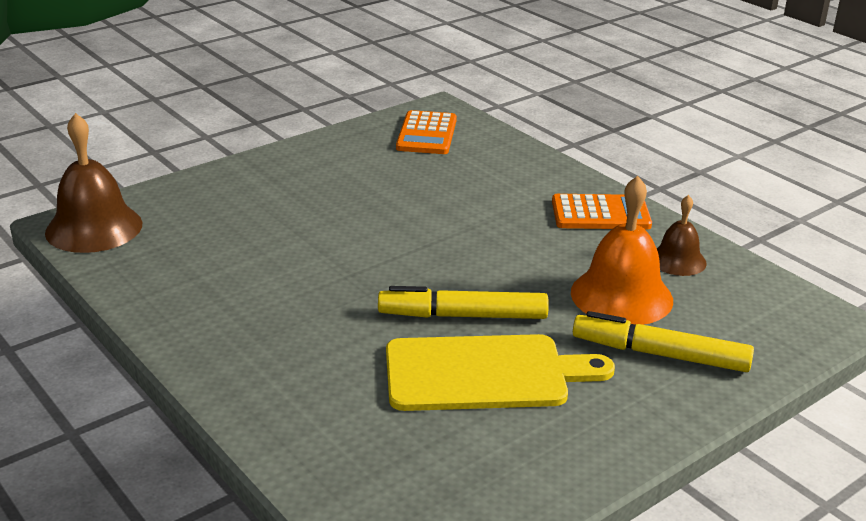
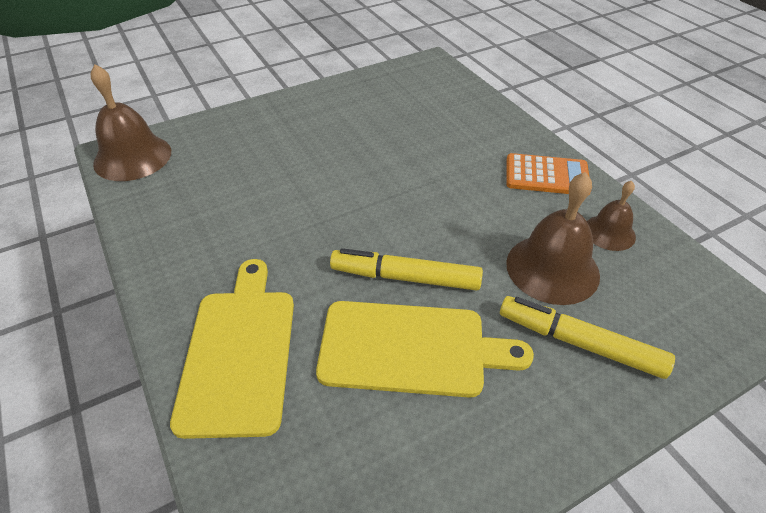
camera: 10 degrees right, 15 degrees up
(298, 392) = (240, 352): none -> yellow cutting board
(427, 134) = (416, 85): orange calculator -> none
(621, 296) = (552, 268): orange bell -> brown bell

